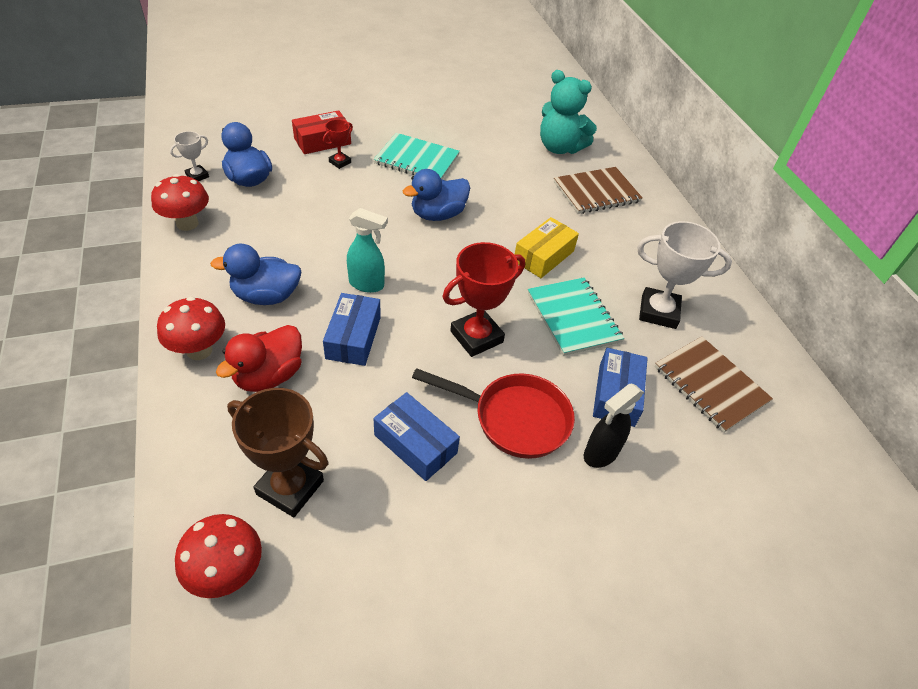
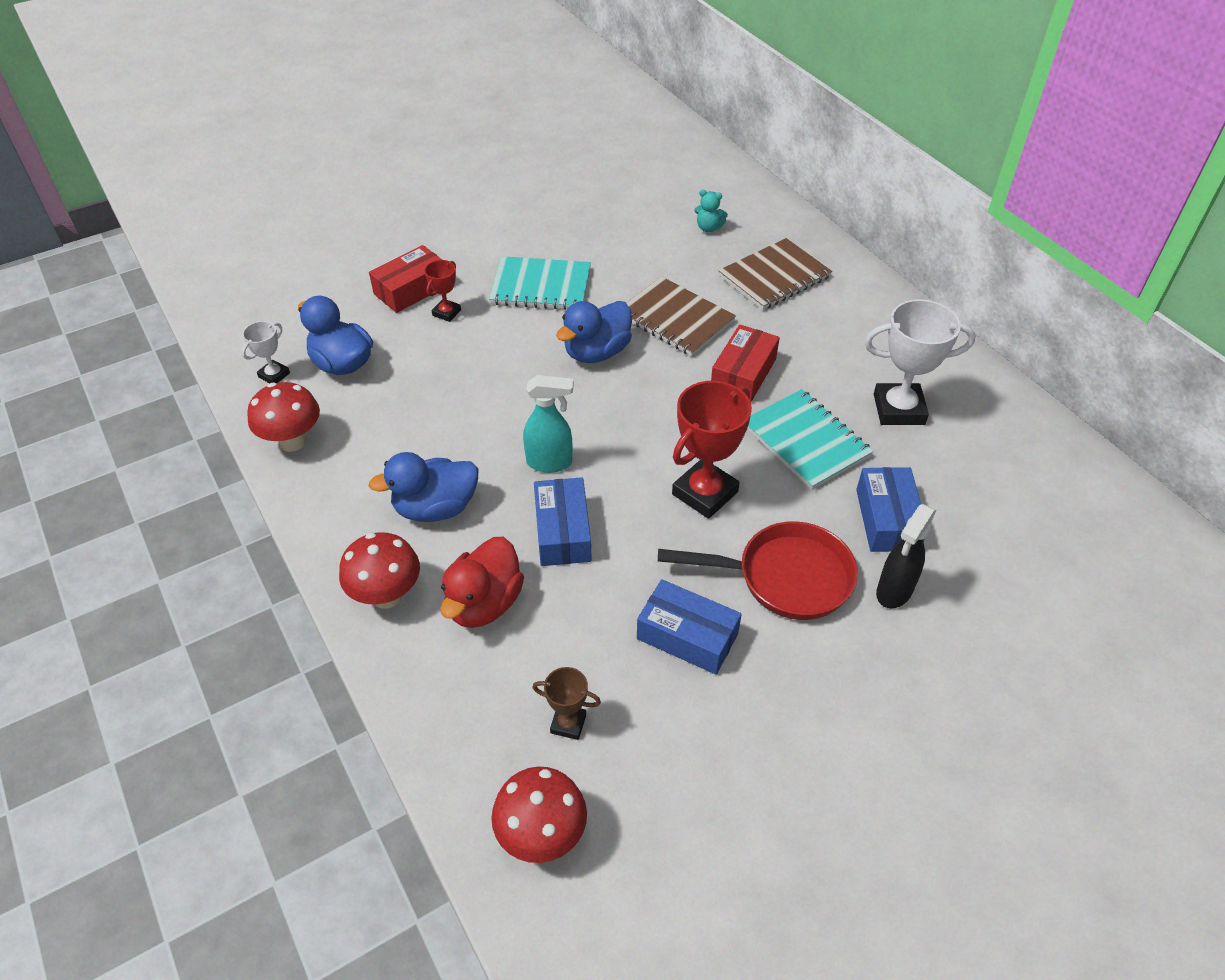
camera: 10 degrees left, 0 degrees up
(290, 487) = (568, 723): brown trophy -> brown trophy, size x0.52
(543, 256) = (743, 374): yellow box -> red box
(559, 148) = (708, 228): turquoise teddy bear -> turquoise teddy bear, size x0.44
(710, 385) = (984, 481): brown notebook -> brown notebook (675, 319)

